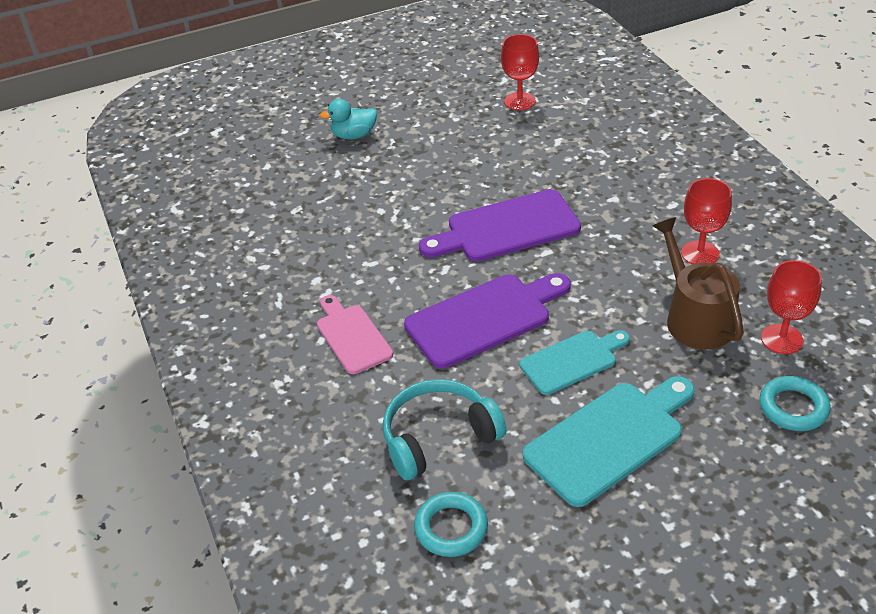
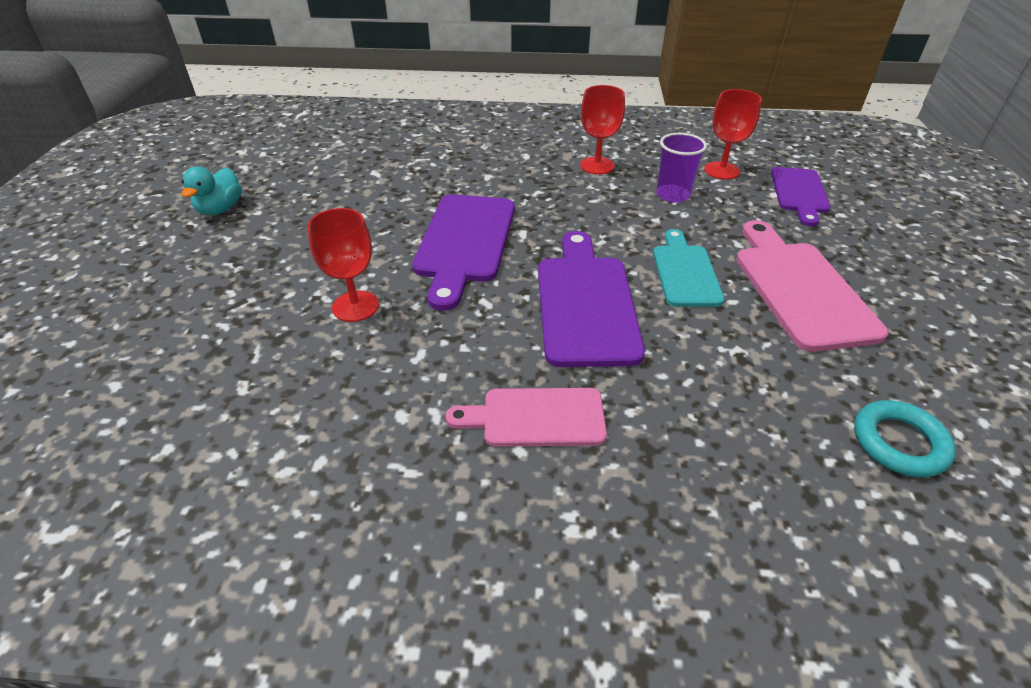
camera: 65 degrees left, 0 degrees up
(354, 135) = (174, 288): turquoise duck -> turquoise duck (220, 209)
(438, 437) = (752, 402): turquoise headphones -> none
(519, 101) = (289, 170): red goblet -> red goblet (355, 306)
(609, 439) = (800, 289): turquoise cutting board -> pink cutting board
(695, 318) = (673, 195): brown watering can -> purple cup
(793, 407) = (799, 193): turquoise ring -> purple cutting board

